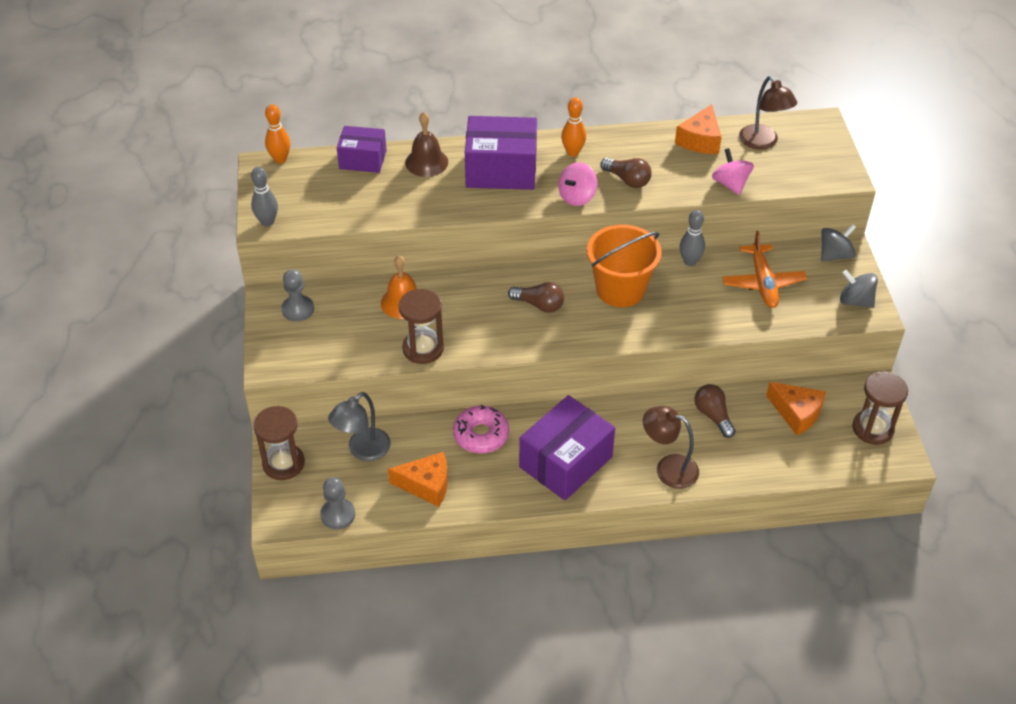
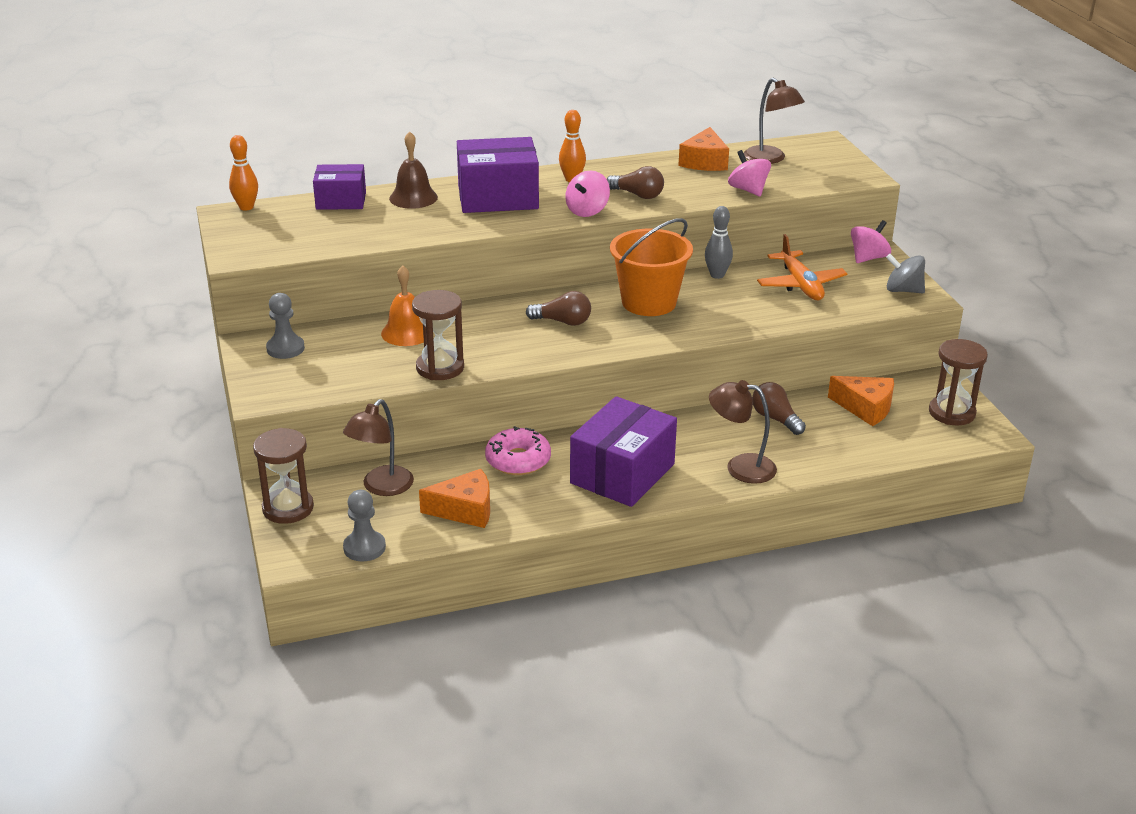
camera: 10 degrees left, 15 degrees down
(267, 222) = (242, 255): grey bowling pin -> none
(363, 450) = (381, 487): grey lamp -> brown lamp
(835, 255) = (868, 258): grey spinning top -> pink spinning top

